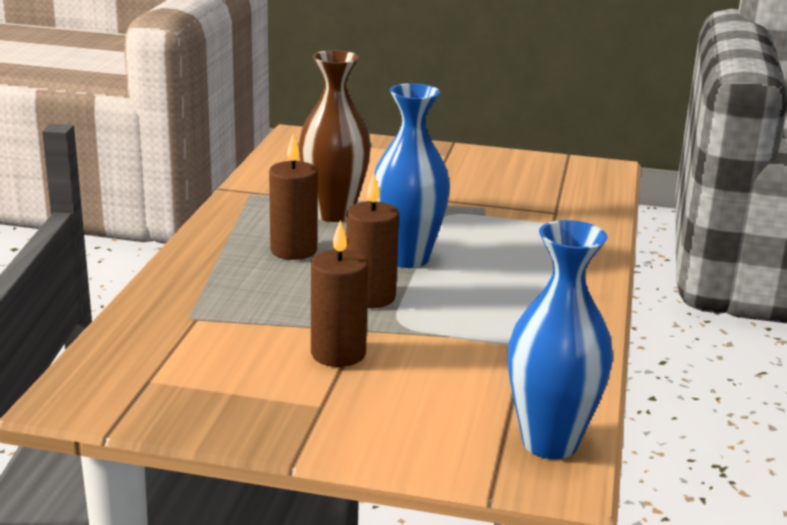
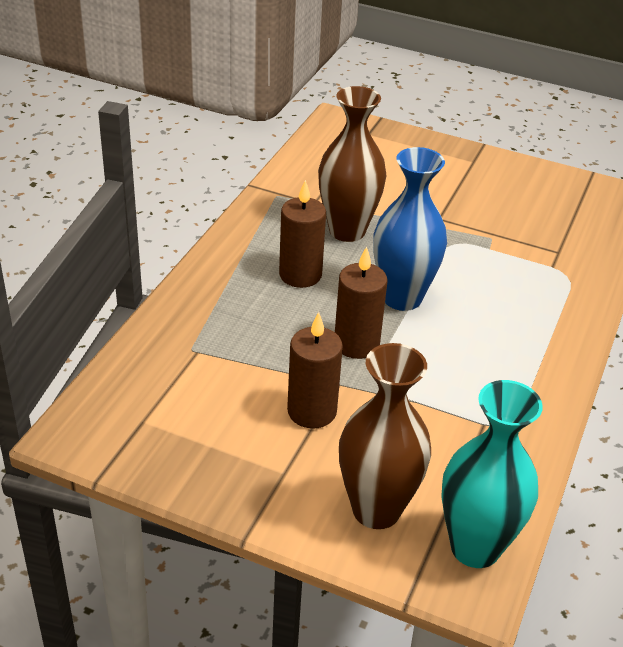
camera: 10 degrees right, 15 degrees up
(433, 424) = (376, 509): none -> brown vase
(550, 442) = (475, 547): blue vase -> turquoise vase

